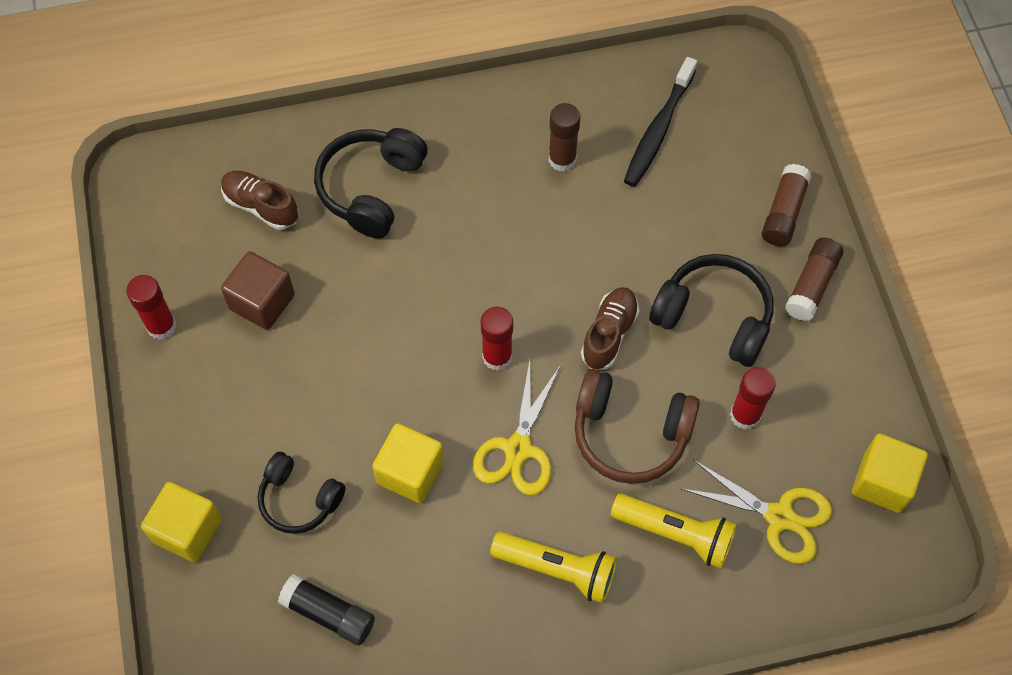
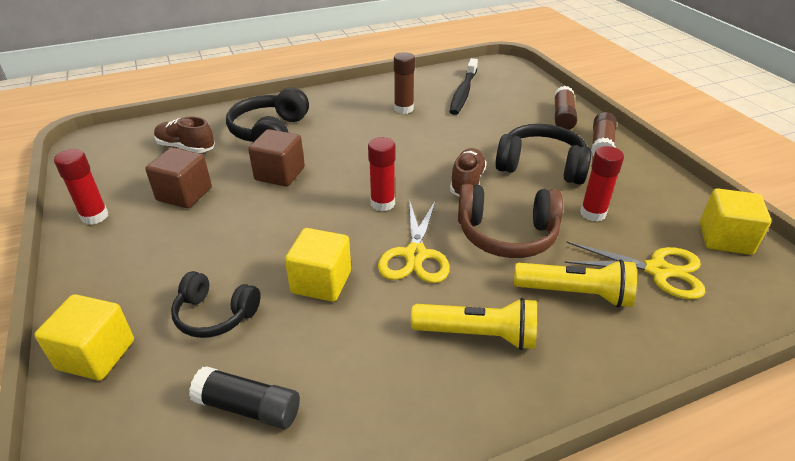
camera: 10 degrees left, 25 degrees down
(378, 280) = (280, 174): none -> brown cube

